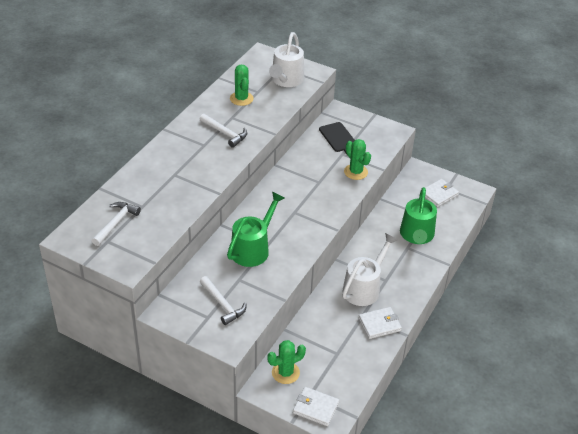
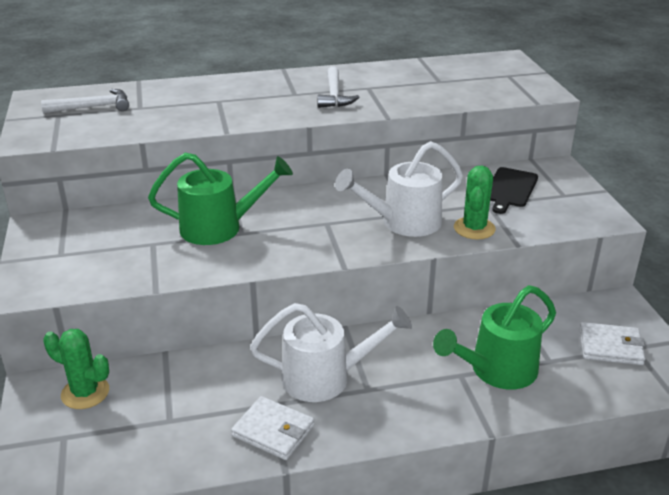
camera: 50 degrees right, 10 degrees down
(222, 304) = (94, 253): white hammer -> none
(241, 98) = (409, 79): green cactus -> none
(286, 80) = (492, 86): white watering can -> white watering can (403, 223)
(315, 408) = (41, 456): white wallet -> none

